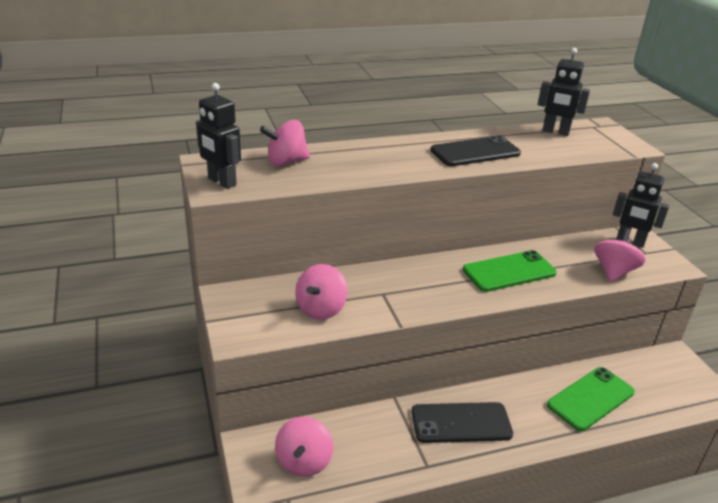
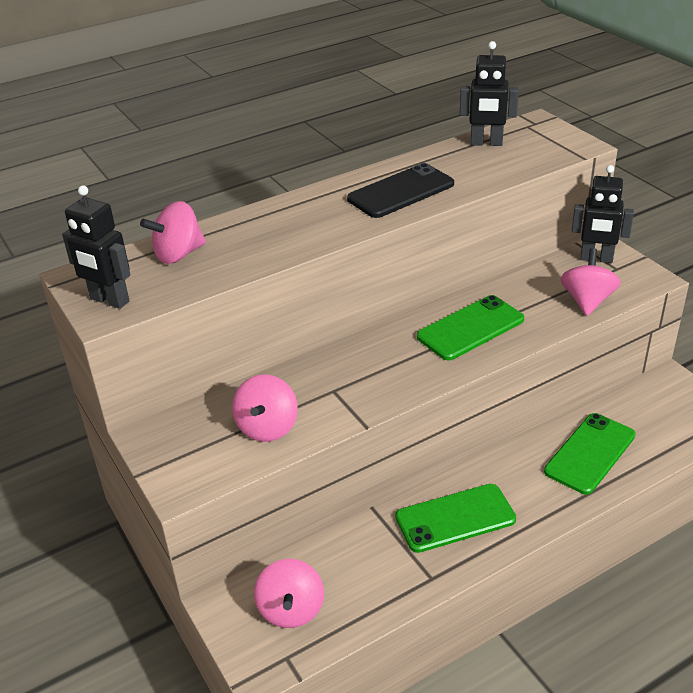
camera: 10 degrees left, 5 degrees up
(461, 423) = (455, 518): black phone -> green phone

